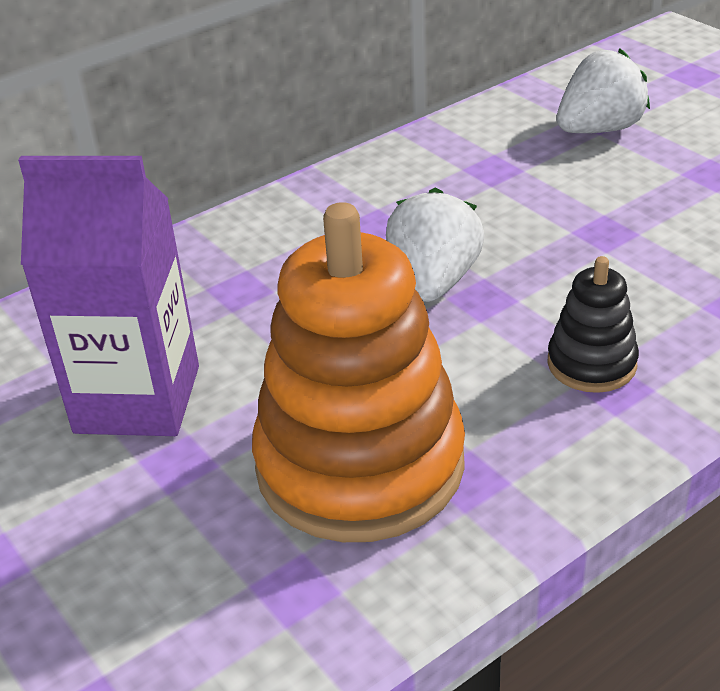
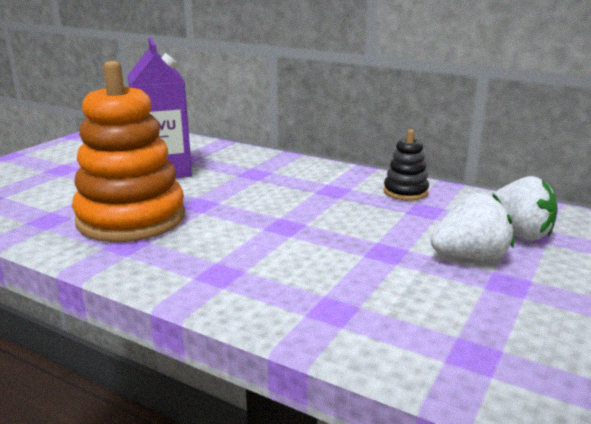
camera: 65 degrees right, 15 degrees down
(433, 282) = (291, 212): white strawberry -> white strawberry (470, 257)
(591, 364) = (238, 264): black stacking toy -> black stacking toy (405, 192)

